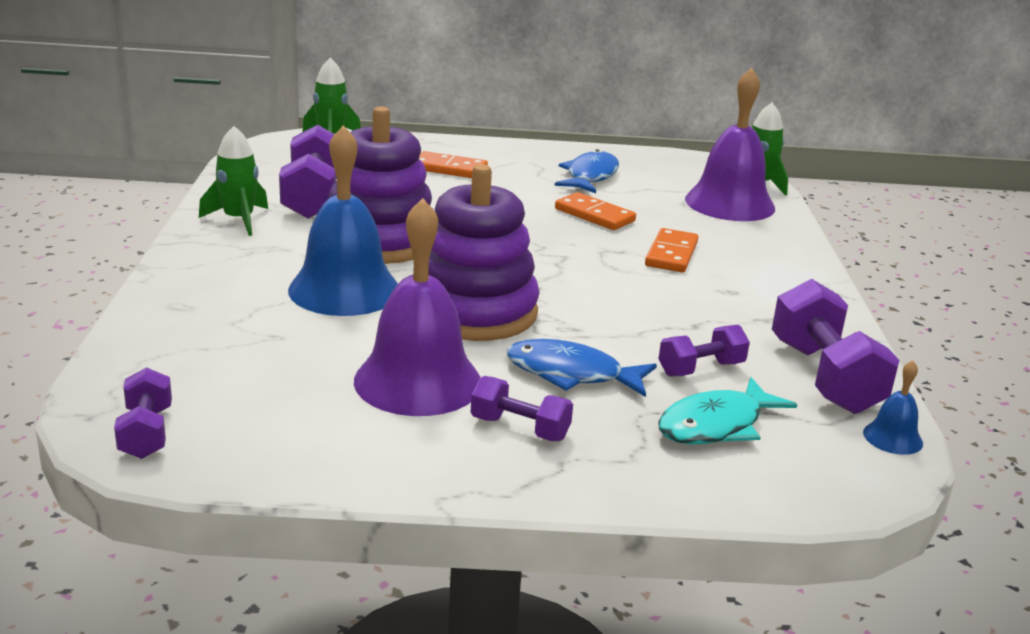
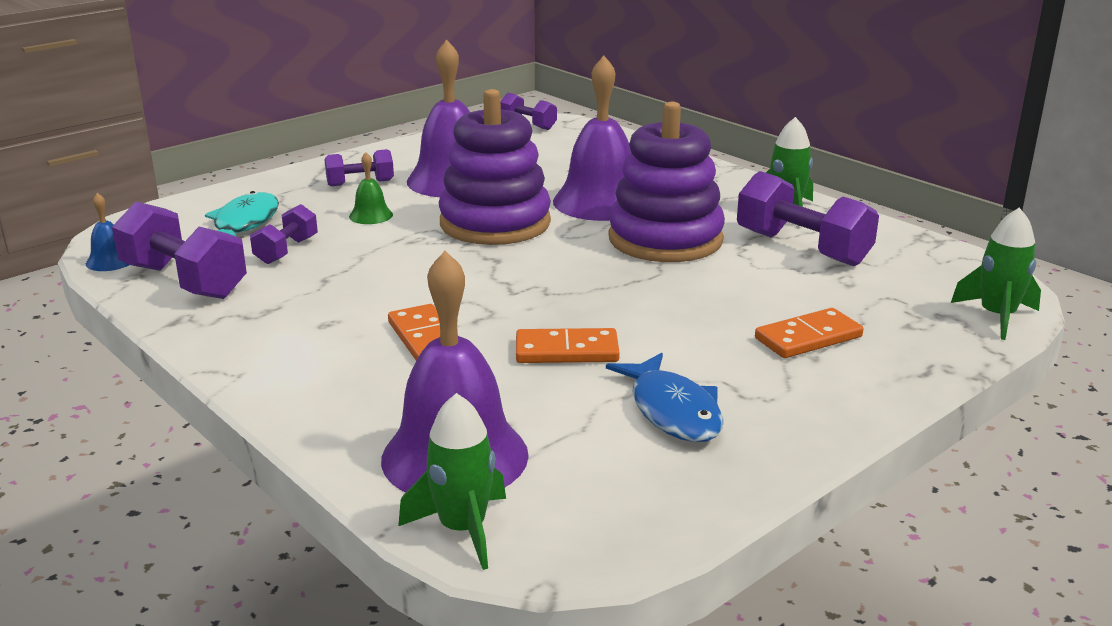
camera: 140 degrees right, 0 degrees up
(344, 290) = (601, 201): blue bell -> purple bell
(571, 374) = (371, 215): blue fish -> green bell

